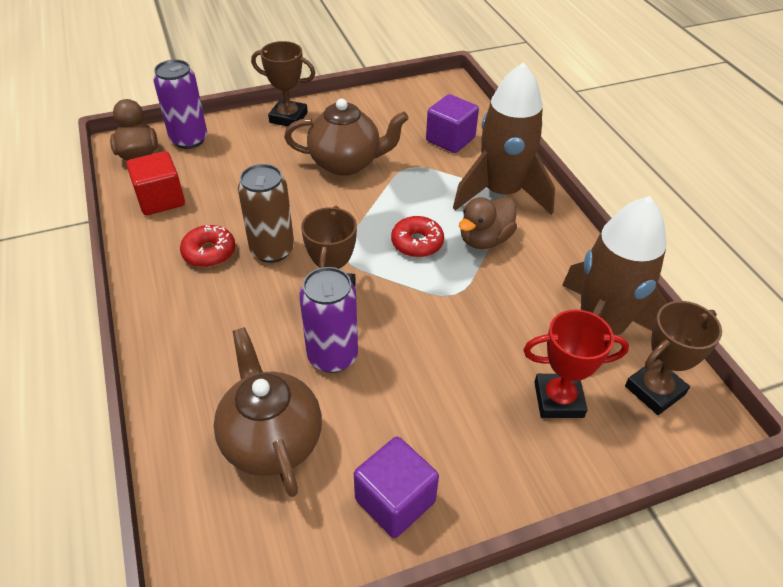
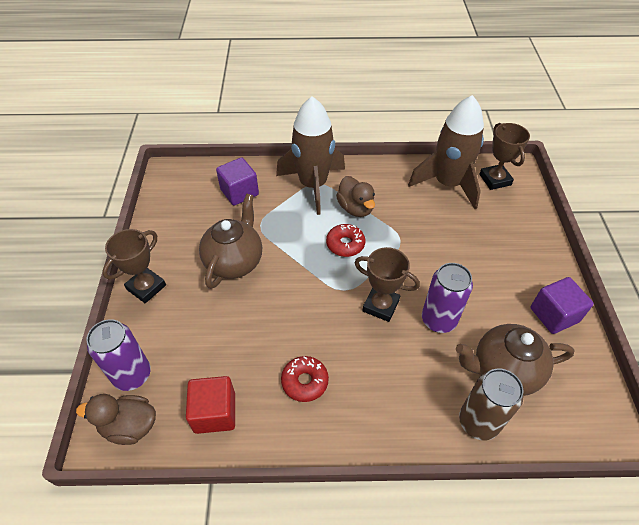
camera: 70 degrees left, 5 degrees up
(272, 250) = (319, 335): brown can -> brown can (478, 422)
(558, 399) = (494, 219): red trophy -> none

